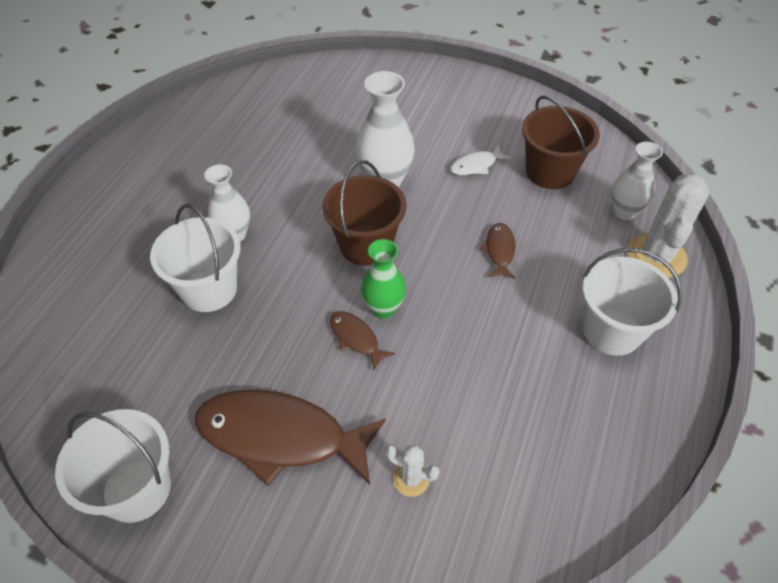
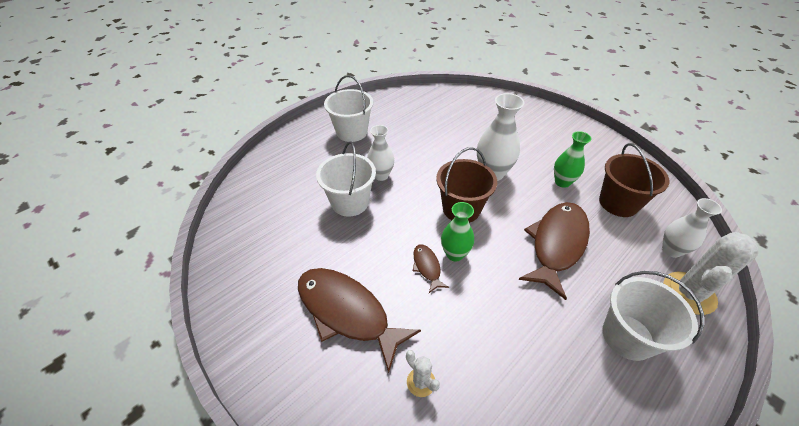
camera: 25 degrees right, 5 degrees down
(136, 489) = (246, 307): white bucket -> white bucket (352, 132)
(476, 165) = (562, 182): white fish -> green vase
(499, 250) = (556, 244): brown fish -> brown fish, size x2.20

